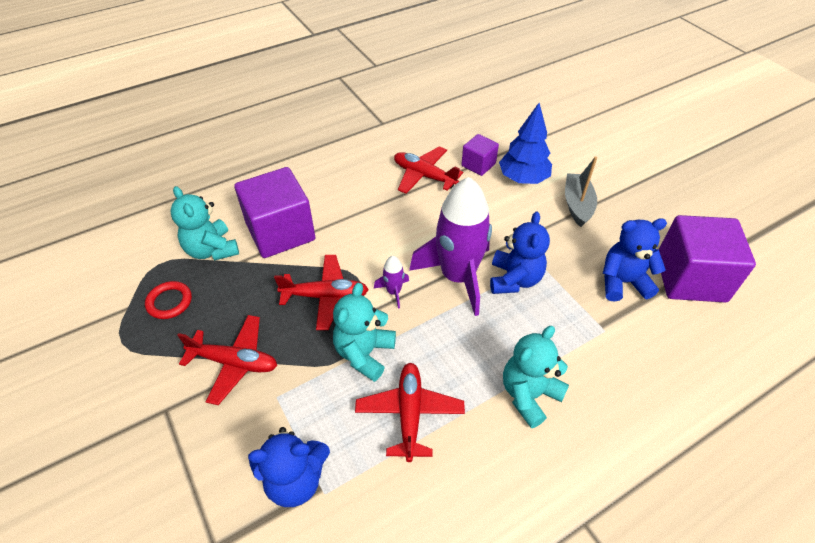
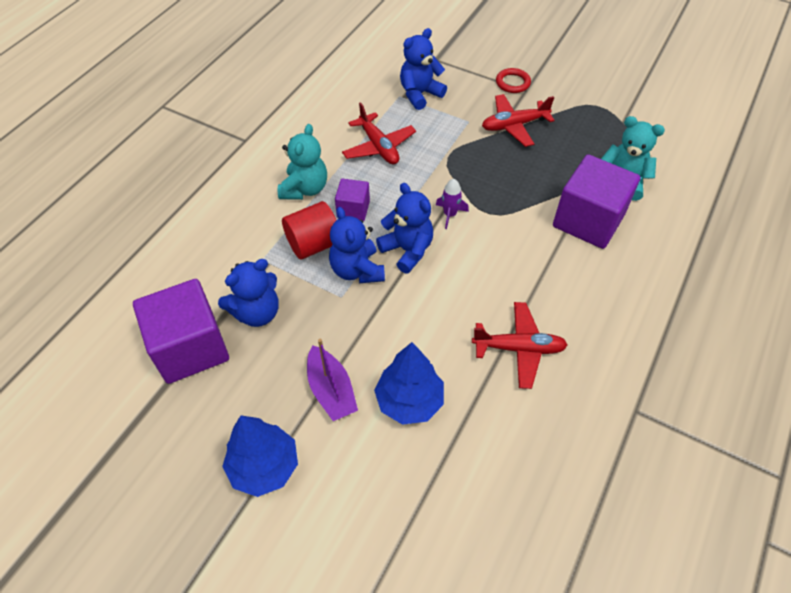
camera: 150 degrees right, 5 degrees up
(169, 302) = (600, 137): red ring -> red ring (512, 83)
(325, 296) = (498, 188): red plane -> none
(364, 353) = (435, 165): turquoise teddy bear -> none
(457, 277) = (407, 250): purple rocket -> blue teddy bear
(478, 165) = (472, 397): purple cube -> purple cube (353, 209)
(545, 322) = (313, 244): none -> red cylinder
(577, 205) = (331, 390): grey boat -> purple boat
(641, 184) = (264, 467): none -> blue tree

